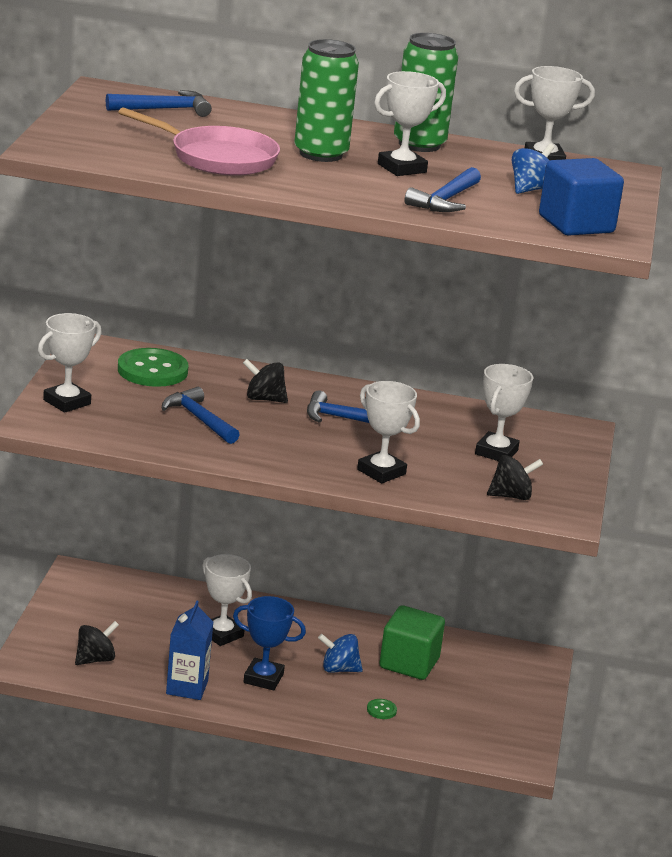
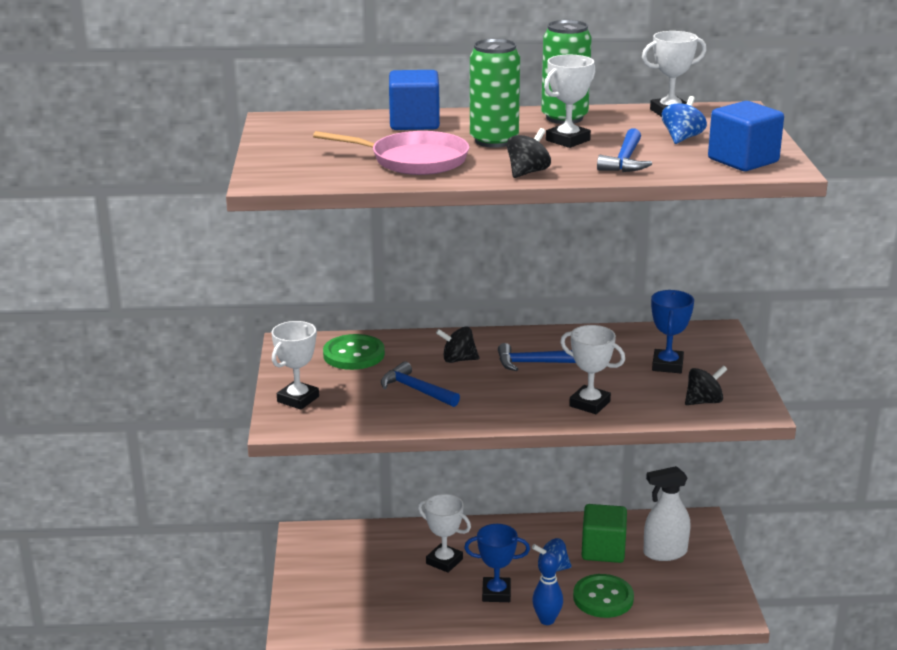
camera: 10 degrees left, 0 degrees up
(95, 659) = (352, 611): black spinning top -> black spinning top (527, 172)
(164, 109) = (338, 127): blue hammer -> none
(187, 687) = (439, 617): blue carton -> none
(250, 120) = (414, 123): none -> blue cube
(305, 717) = (547, 620): none -> blue bowling pin
(381, 710) = (603, 598): green button -> green button, size x2.35
(479, 681) = (665, 553): none -> white spray bottle
(496, 452) = (667, 365): white trophy -> blue trophy

